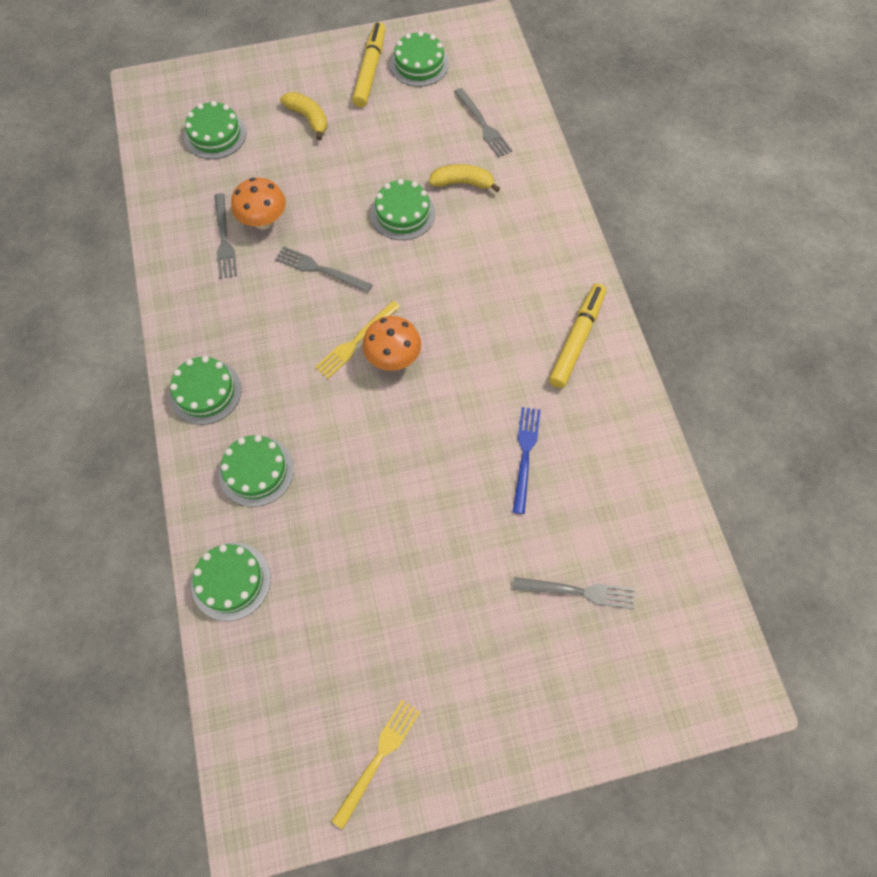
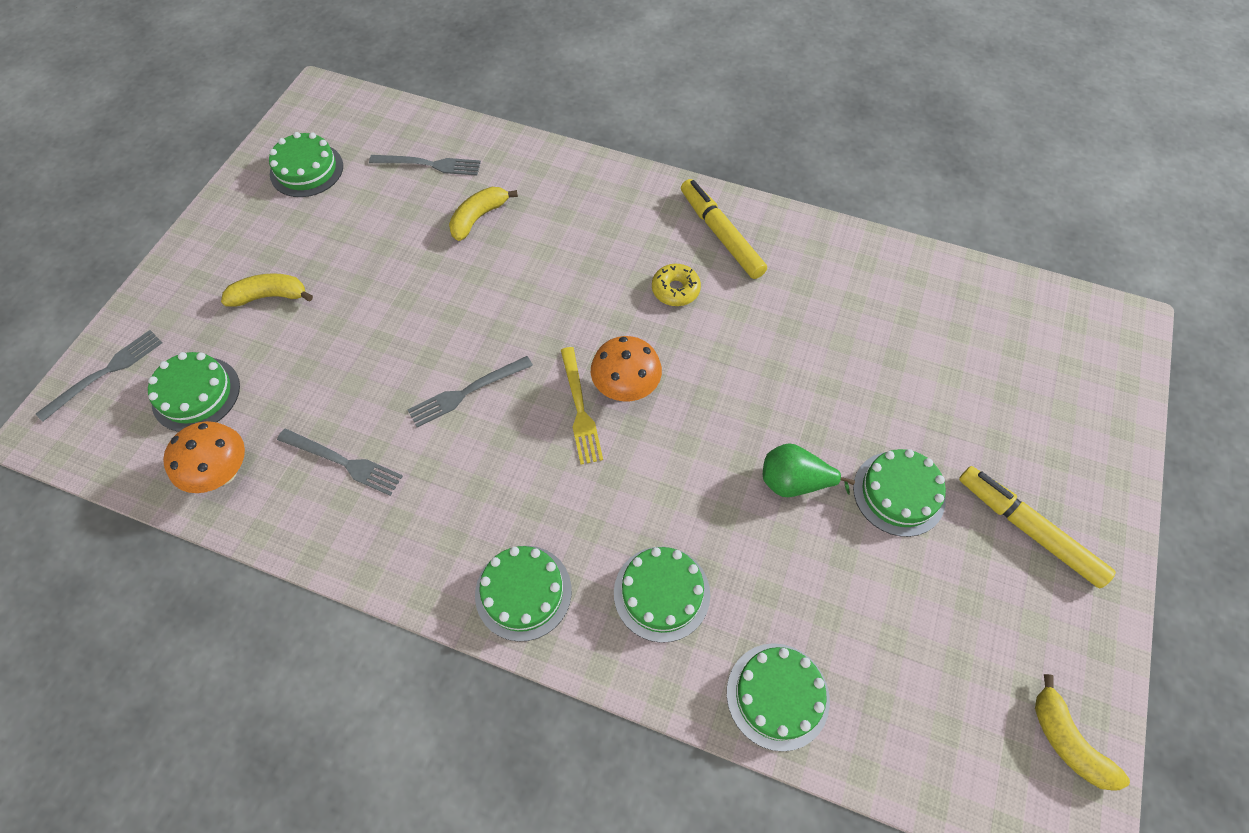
camera: 55 degrees left, 5 degrees down
(263, 221) = (357, 410): orange mushroom -> orange mushroom (223, 473)
(316, 793) = (1067, 741): none -> yellow banana
(370, 70) = (269, 211): yellow marker -> yellow marker (1028, 529)
(378, 758) = (1057, 656): yellow fork -> none
(396, 507) = (794, 482): none -> green pear
(402, 213) = (467, 284): green cake -> green cake (899, 493)
(500, 339) = (675, 290): none -> yellow donut
(525, 455) = (811, 342): blue fork -> none
(578, 592) = (972, 383): grey fork -> grey fork (105, 373)

